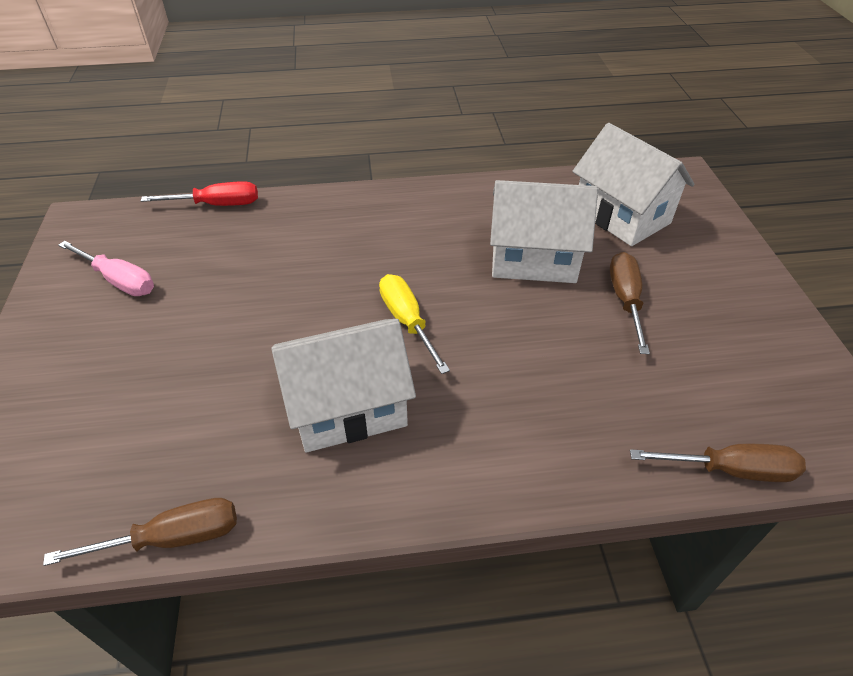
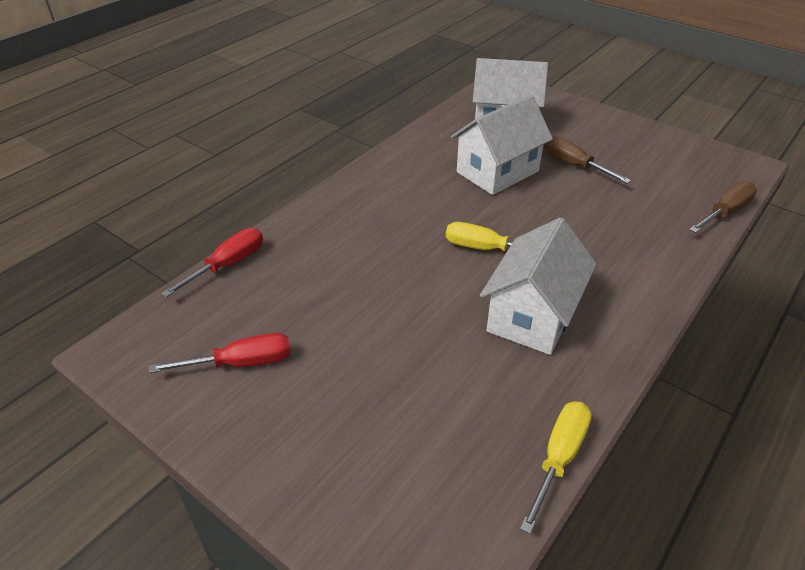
camera: 45 degrees left, 5 degrees down
(119, 280) = (240, 363): pink screwdriver -> red screwdriver
(172, 538) = (559, 458): brown screwdriver -> yellow screwdriver

